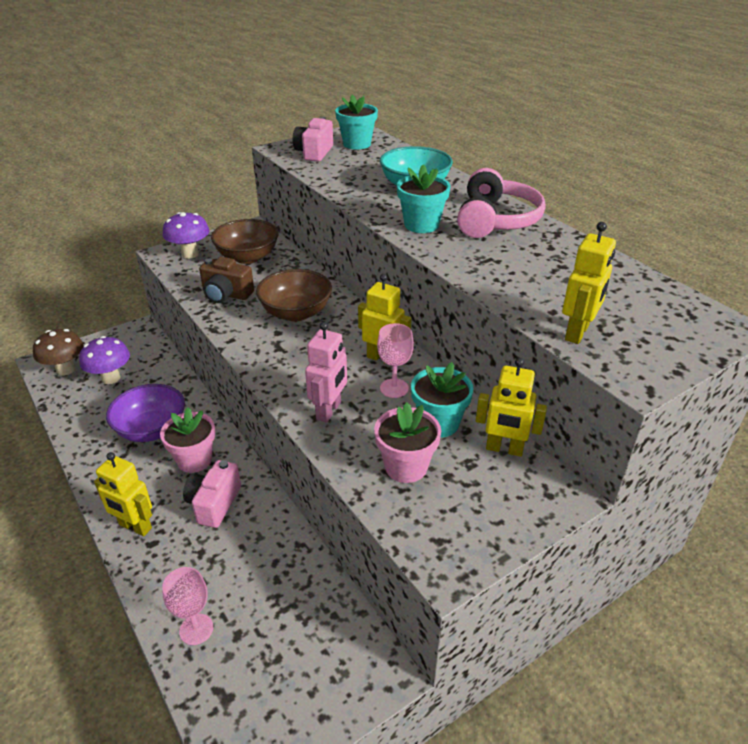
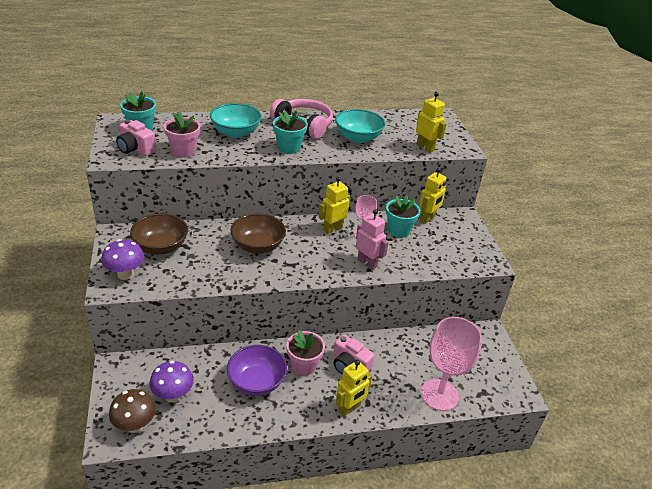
camera: 70 degrees left, 0 degrees up
(196, 629) = (439, 395): pink goblet -> pink goblet, size x1.94
(226, 294) = (207, 270): brown camera -> none
(406, 467) = (424, 252): pink flower pot -> pink flower pot (184, 151)
(519, 266) = (358, 138): none -> turquoise bowl

